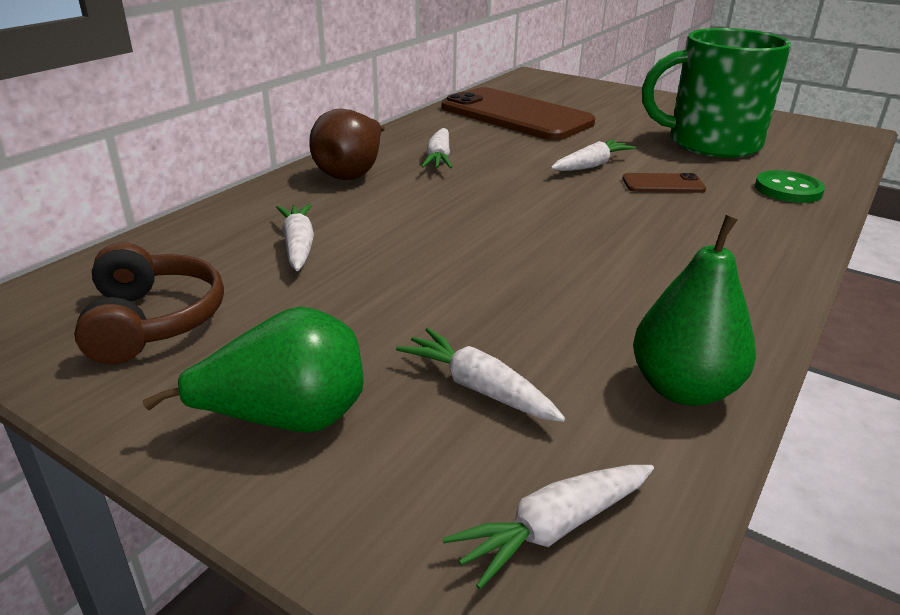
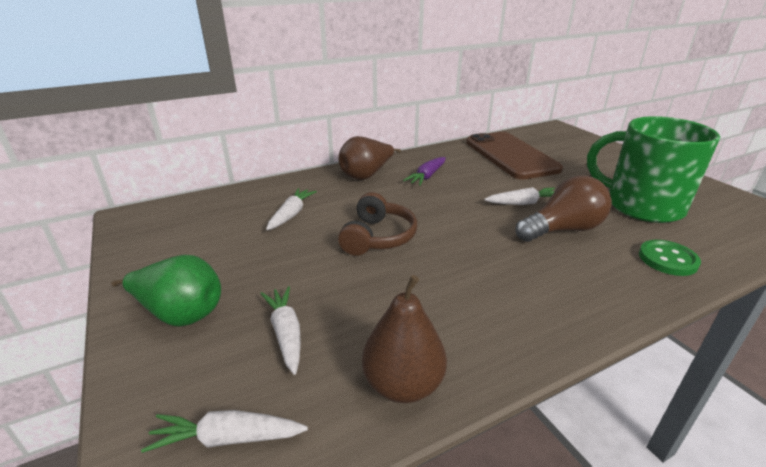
camera: 30 degrees right, 0 degrees up
(153, 321) = (185, 238): brown headphones -> brown headphones (378, 237)
(439, 158) = (427, 176): white carrot -> purple carrot
(663, 184) = (562, 229): brown phone -> brown light bulb
(683, 389) = (403, 384): green pear -> brown pear

